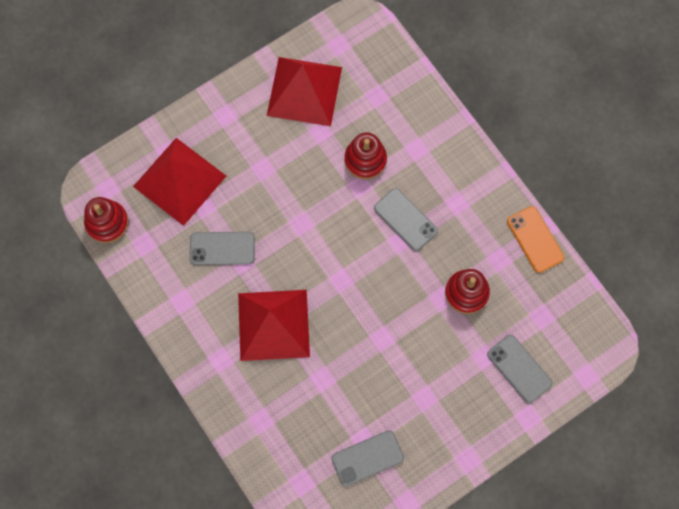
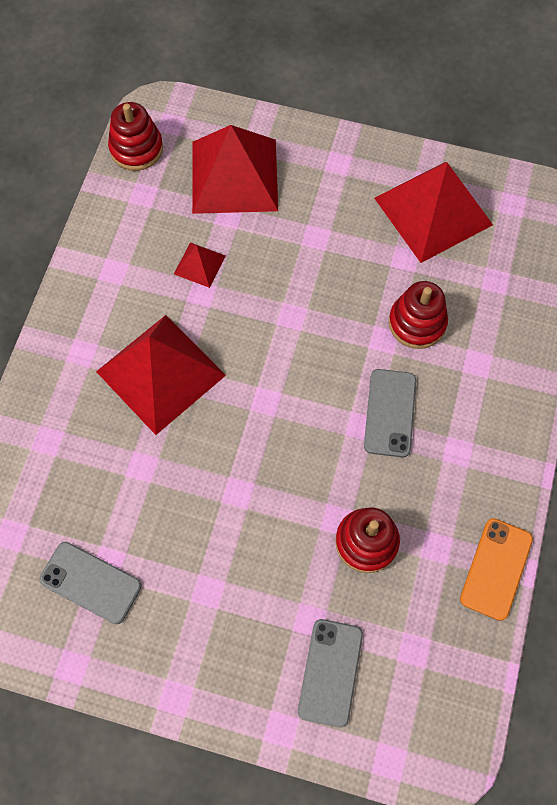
camera: 50 degrees right, 5 degrees down
(222, 248) = (199, 264): grey phone -> red pyramid

